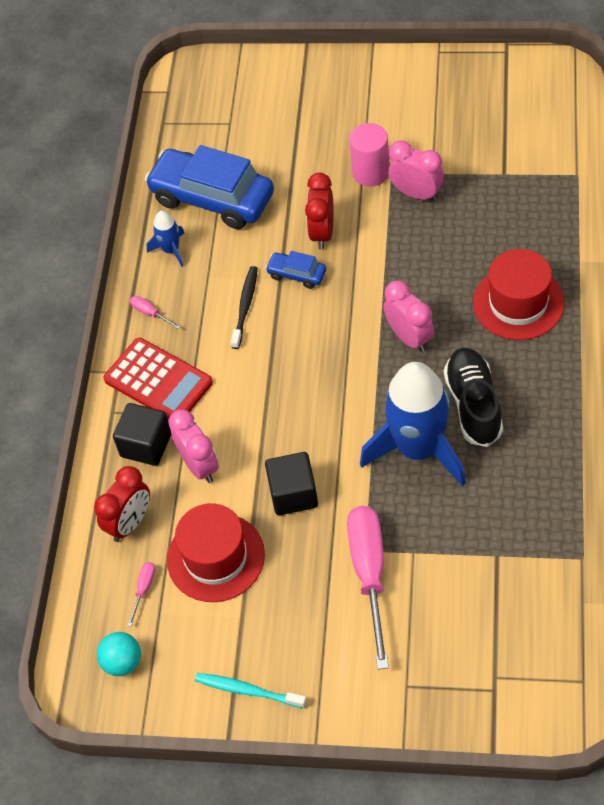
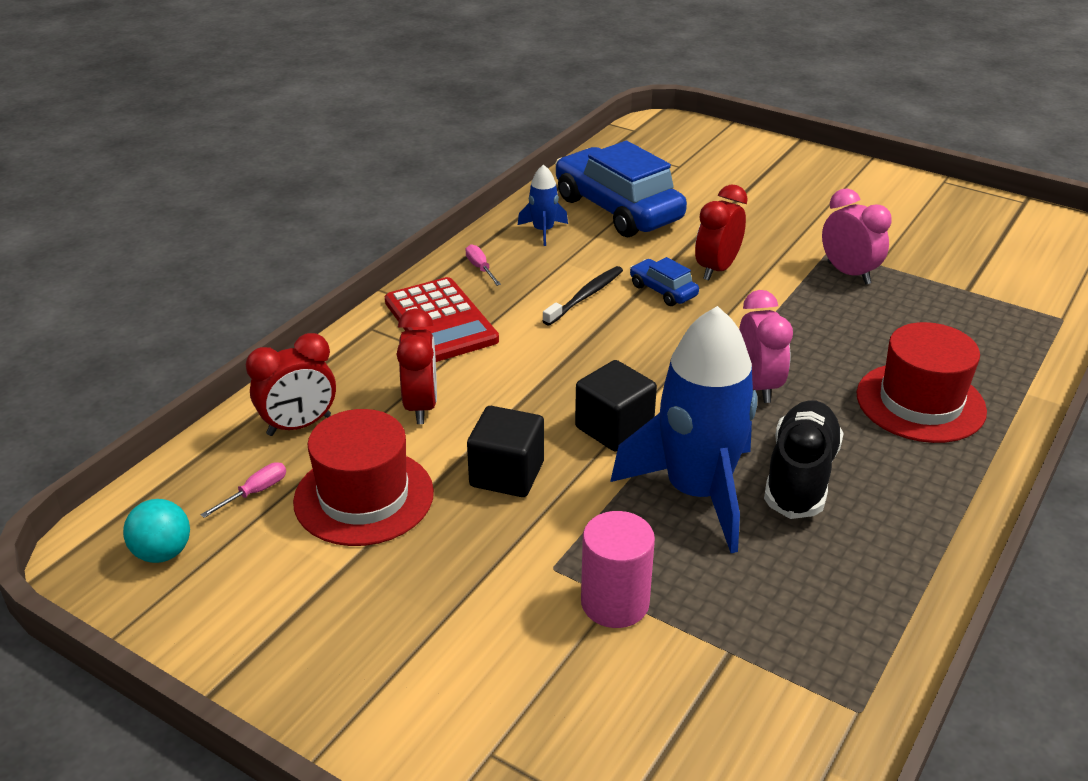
camera: 20 degrees right, 20 degrees down
(146, 445) = (380, 367): black cube -> black cube (614, 428)
(199, 466) = (421, 406): pink clock -> red clock
(248, 690) = (277, 654): turquoise toothbrush -> none
(369, 574) = (538, 596): pink screwdriver -> none
(371, 172) = (806, 242): pink cylinder -> pink cylinder (615, 603)

